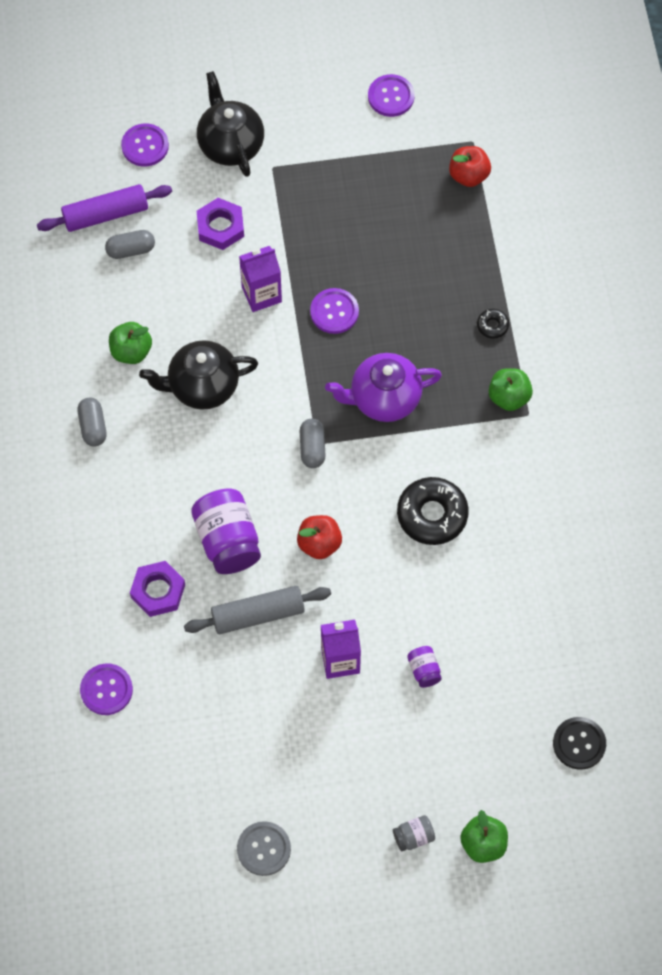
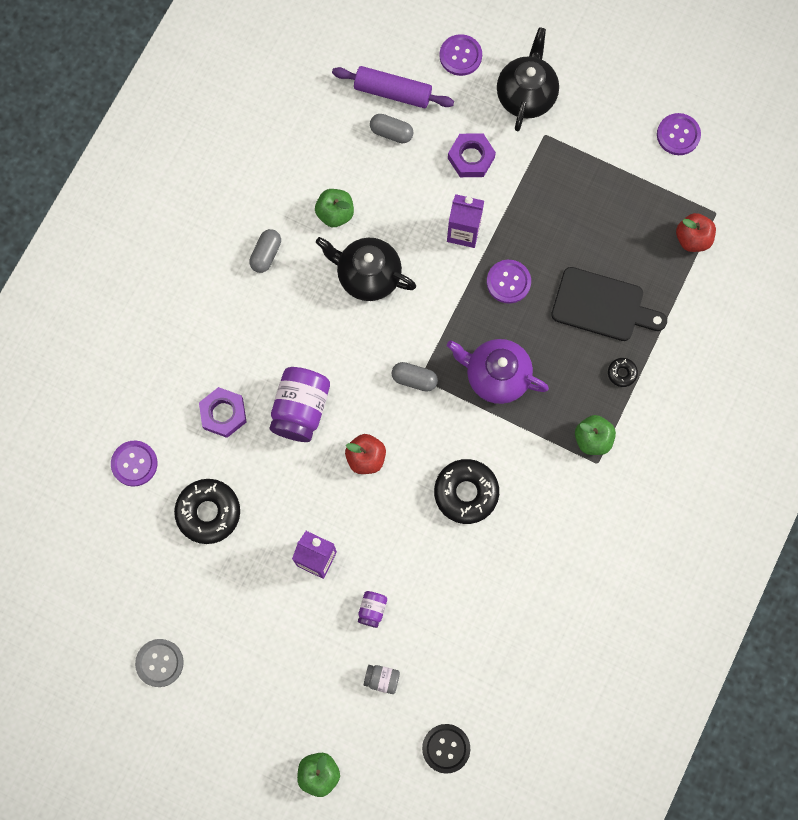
camera: 35 degrees right, 10 degrees up
(209, 686) = (208, 512): none -> black donut
(258, 614) = (282, 481): grey rolling pin -> none
(312, 448) = (414, 379): grey capsule -> grey capsule turned 75 degrees clockwise
(413, 837) = (272, 731): grey jar -> grey jar (382, 679)
(433, 280) = (602, 306): none -> black cutting board

